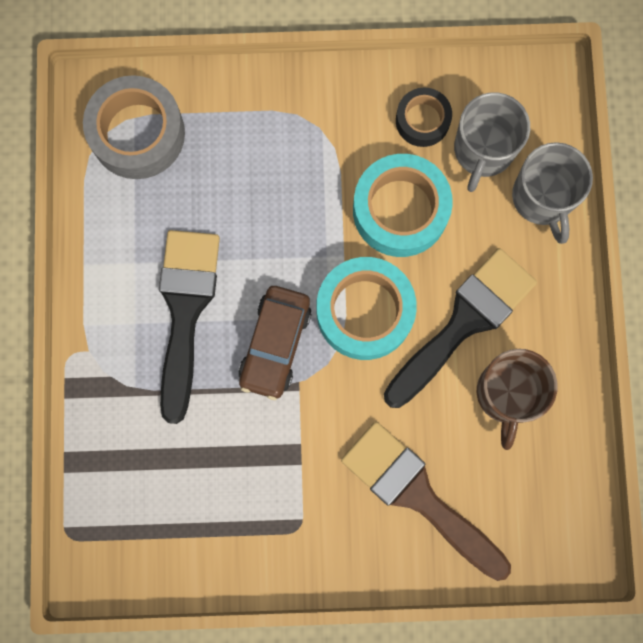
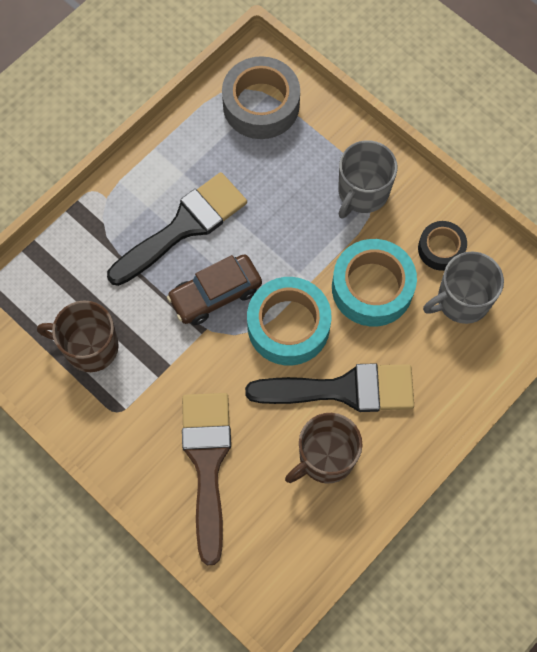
camera: 45 degrees right, 10 degrees down
(216, 497) = (90, 347): none -> brown mug
(542, 198) = (471, 363): grey mug -> grey mug (362, 192)

